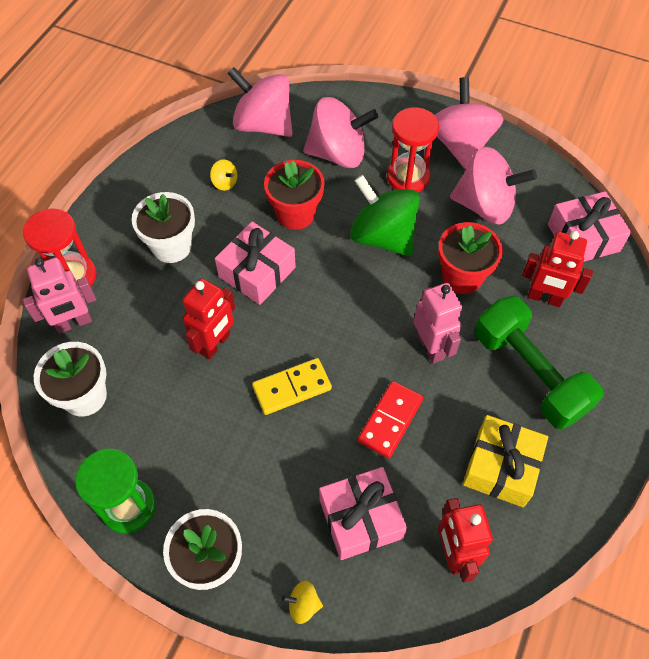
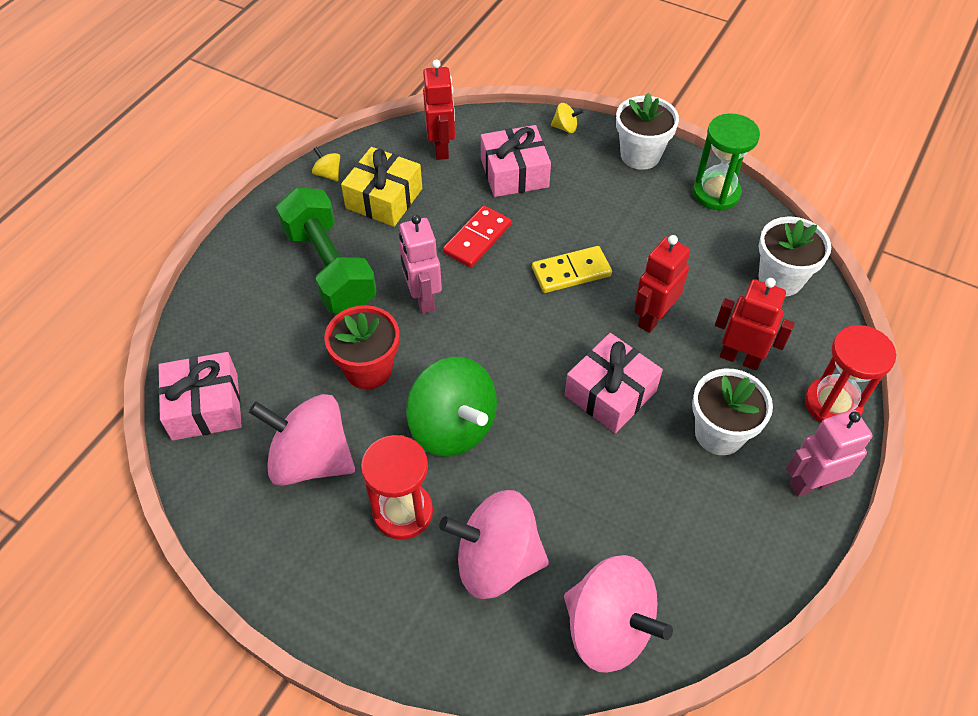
camera: 175 degrees left, 5 degrees down
(74, 323) = (814, 350): pink robot -> pink robot (811, 483)
(225, 183) = (660, 523): yellow spinning top -> yellow spinning top (328, 174)
(295, 214) = (562, 467): red flower pot -> none
(460, 144) = (313, 563): pink spinning top -> none
(544, 298) = (283, 339): red robot -> red robot (740, 358)

